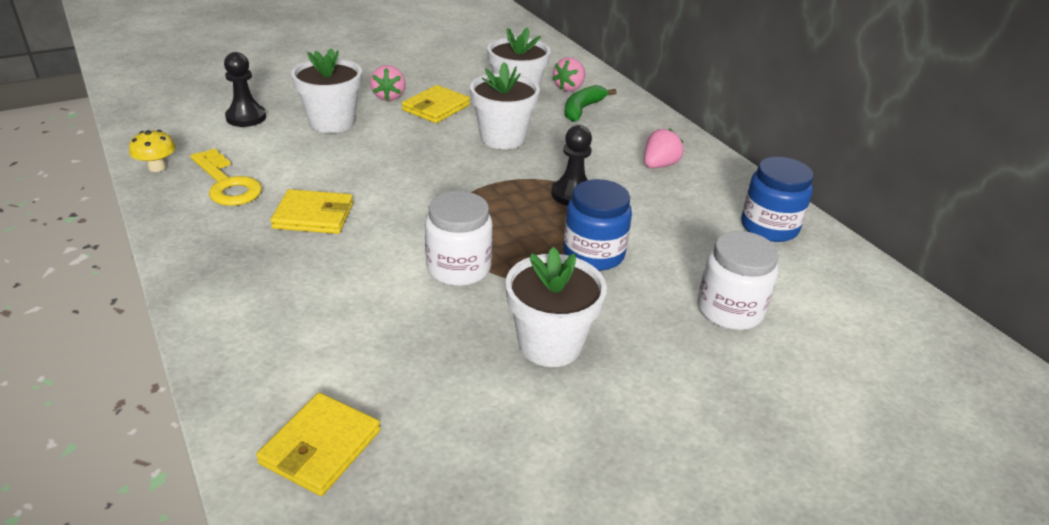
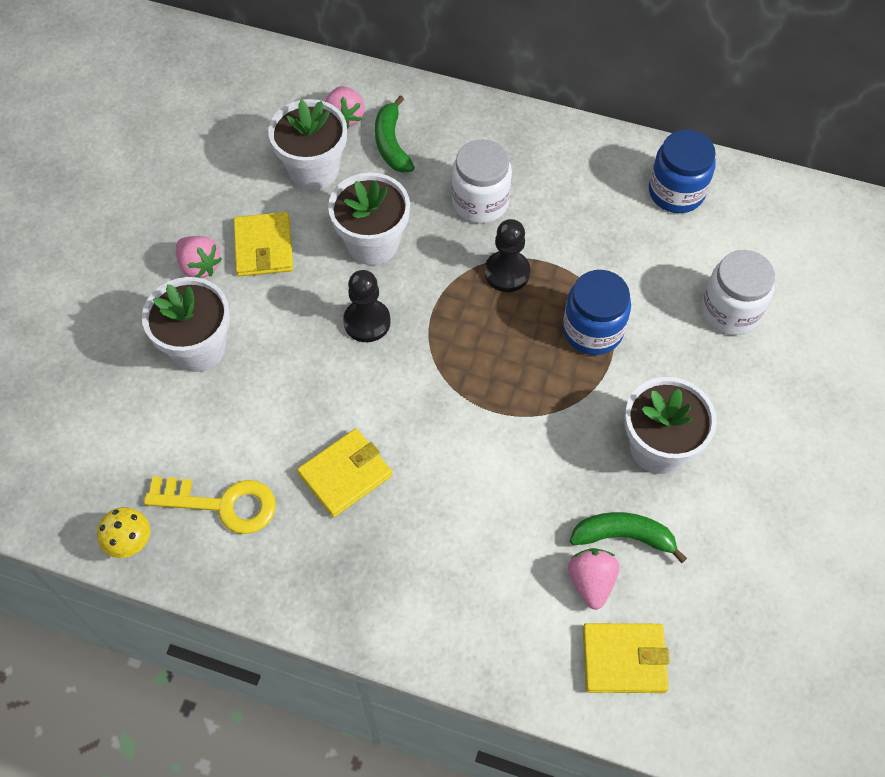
camera: 40 degrees left, 25 degrees up
(246, 117) = (109, 410): black pawn -> black pawn (367, 322)
(320, 447) = (624, 659): yellow wallet -> yellow wallet turned 75 degrees counterclockwise
(442, 374) = (624, 537): none -> green banana
(458, 268) = (520, 431): white jar -> white jar (480, 202)
(659, 165) = (531, 176): pink strawberry -> pink strawberry (591, 582)

